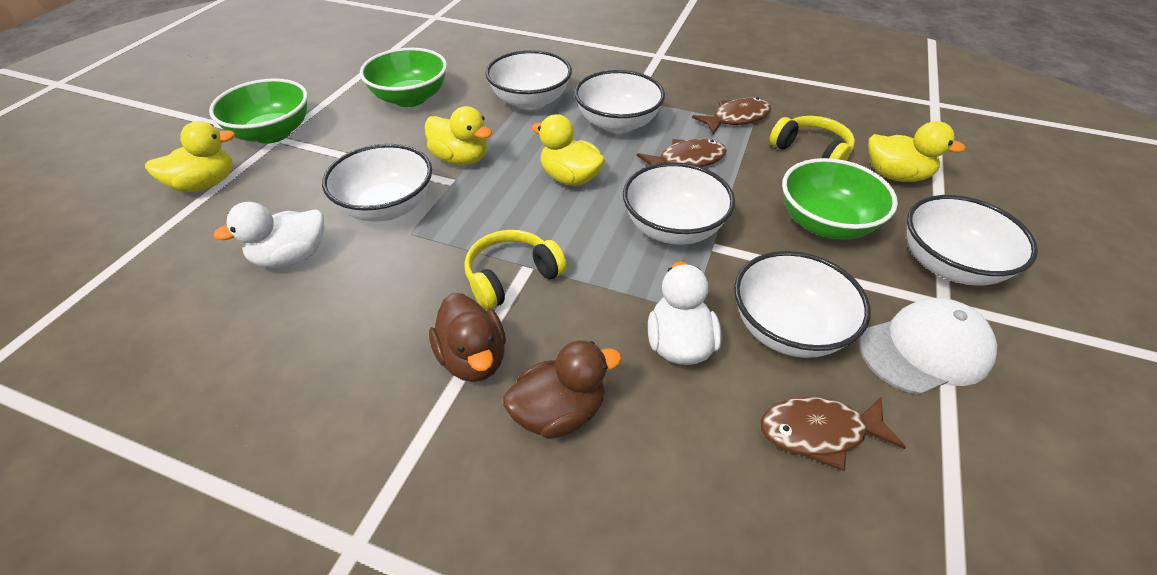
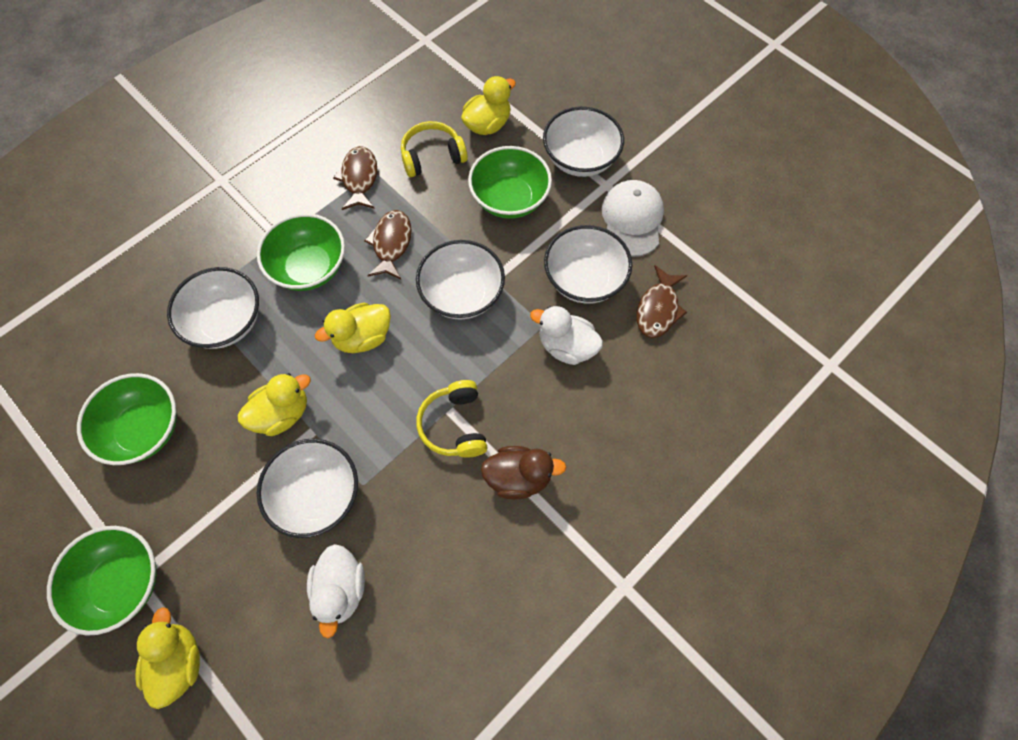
camera: 65 degrees left, 20 degrees up
(559, 412) = (585, 440): brown duck -> none
(617, 123) = (309, 267): white bowl -> green bowl

